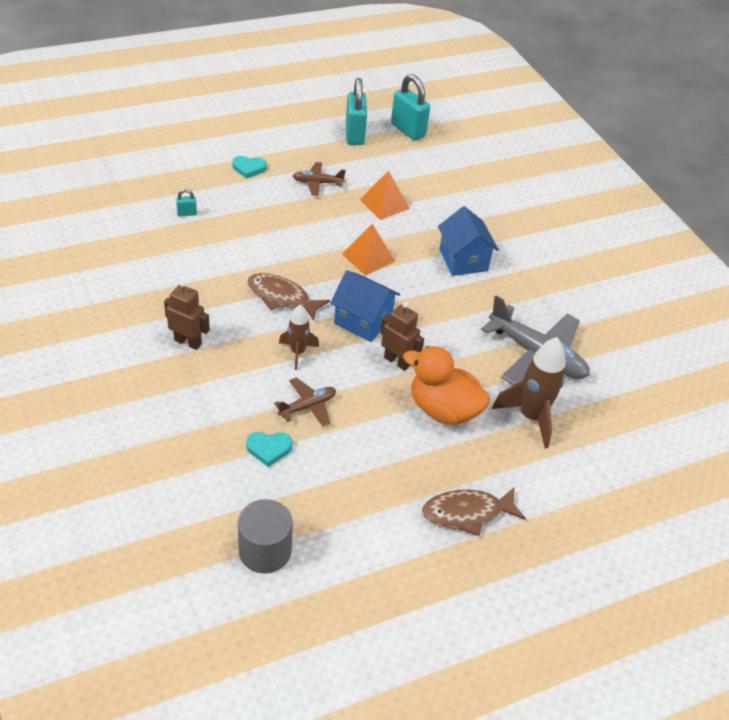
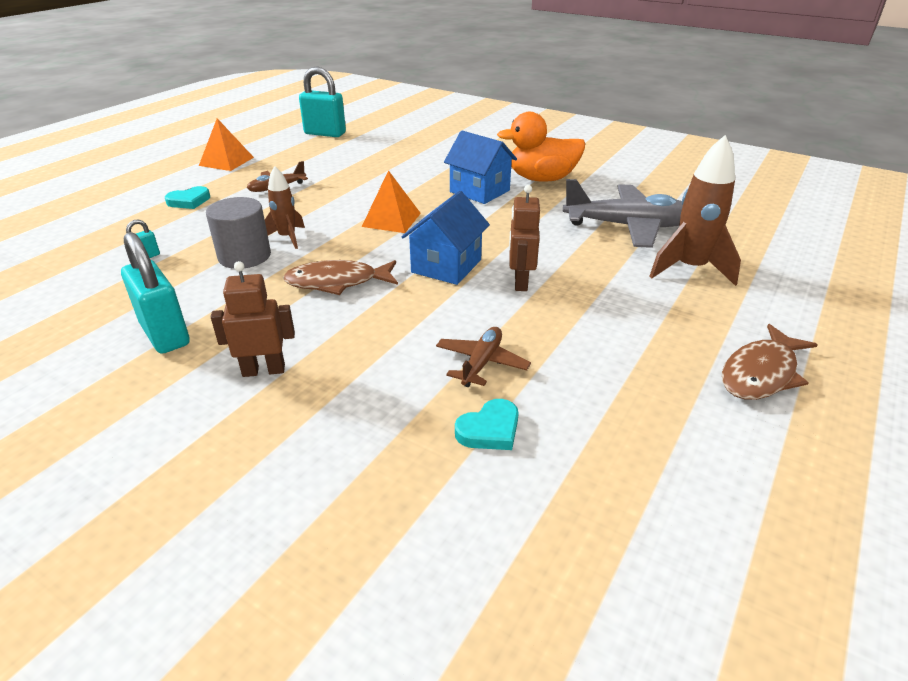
camera: 30 degrees left, 10 degrees down
(265, 551) = (630, 556): grey cylinder -> grey cylinder (244, 256)
(298, 352) = (411, 320): brown rocket -> brown rocket (287, 238)
(354, 135) = (278, 149): turquoise padlock -> turquoise padlock (165, 334)
(363, 321) = (446, 266): blue house -> blue house turned 60 degrees counterclockwise
(384, 204) = (361, 181): orange pyramid -> orange pyramid (226, 161)
(397, 361) = (520, 282): brown robot -> brown robot turned 90 degrees counterclockwise
(443, 410) = (614, 299): orange duck -> orange duck (541, 179)

